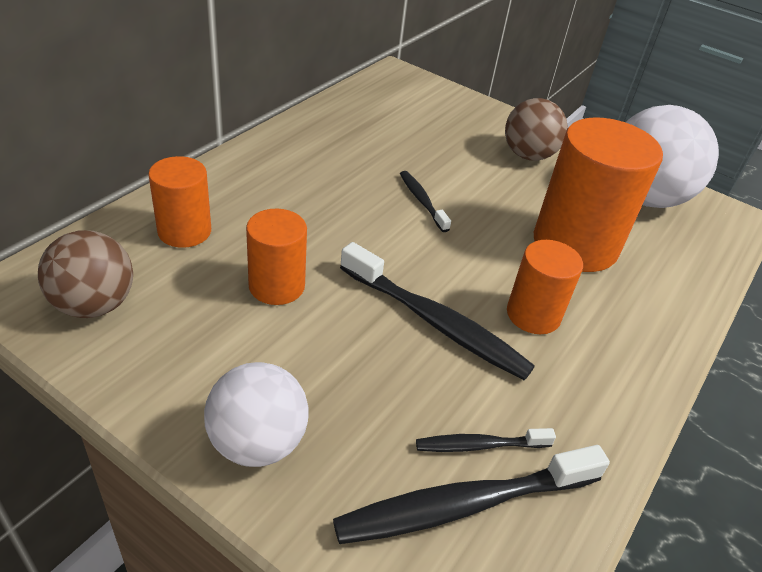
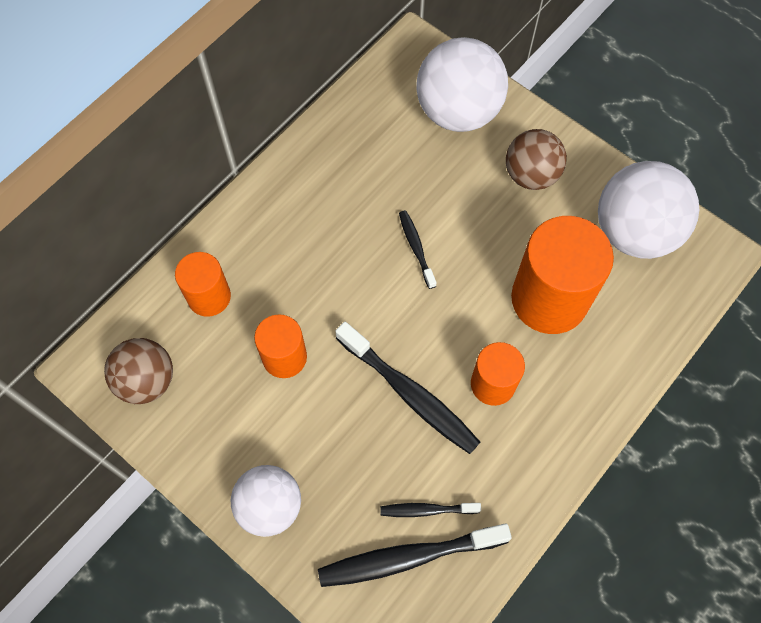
camera: 10 degrees right, 25 degrees up
(447, 113) = (458, 111): none -> white ball

